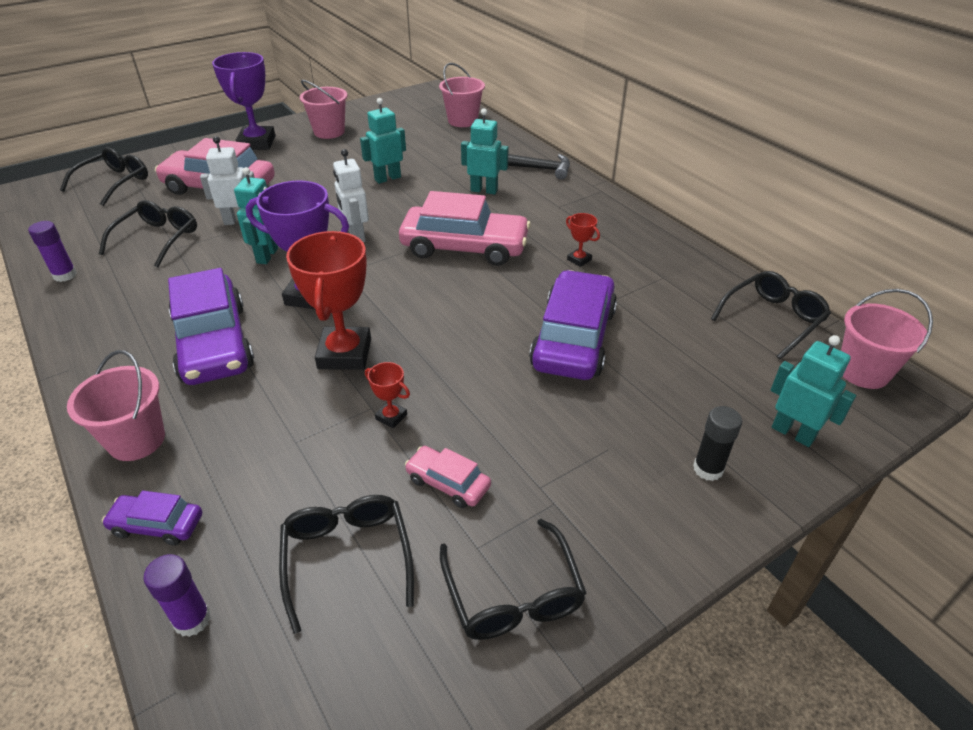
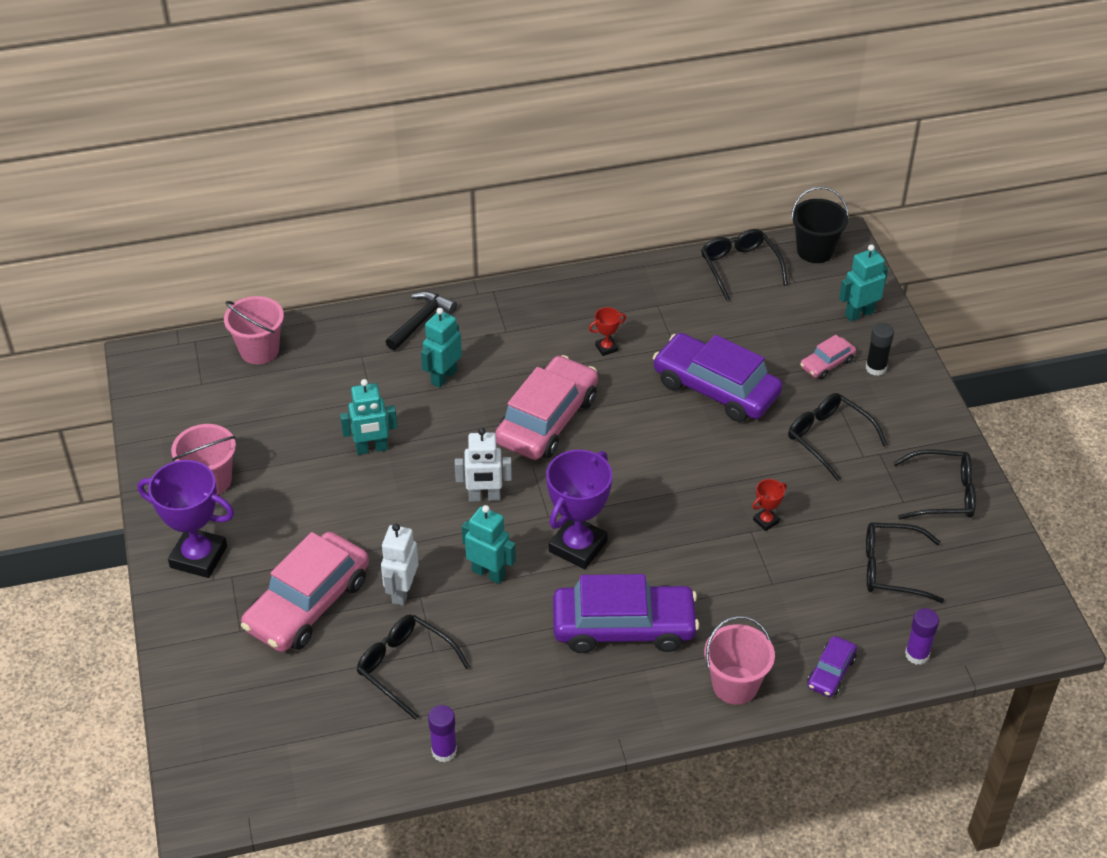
camera: 70 degrees left, 5 degrees up
(114, 182) = (231, 711): black glasses -> black glasses (828, 438)
(344, 354) = (676, 537): red trophy -> none
(387, 178) = (371, 449): turquoise robot -> turquoise robot turned 90 degrees counterclockwise
(448, 483) = (844, 503): pink car -> pink car (827, 363)
(863, 372) = (815, 250): pink bucket -> black bucket

